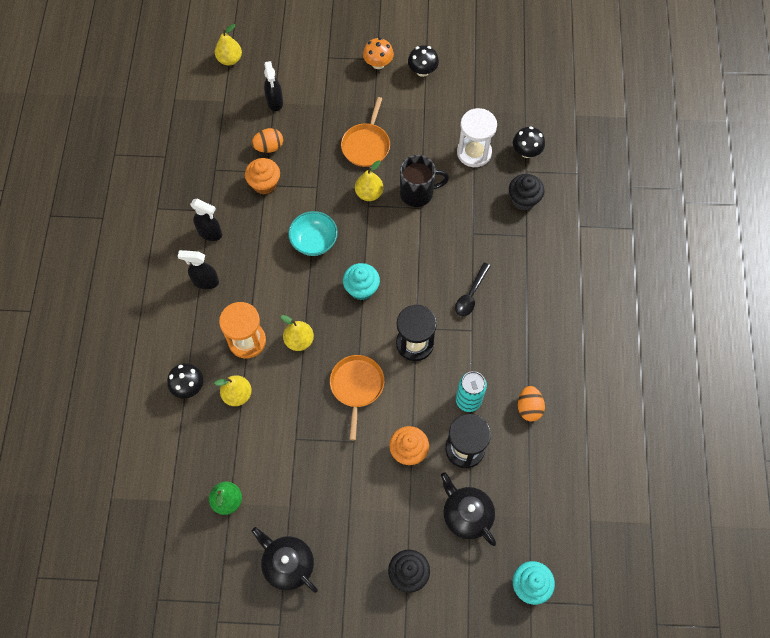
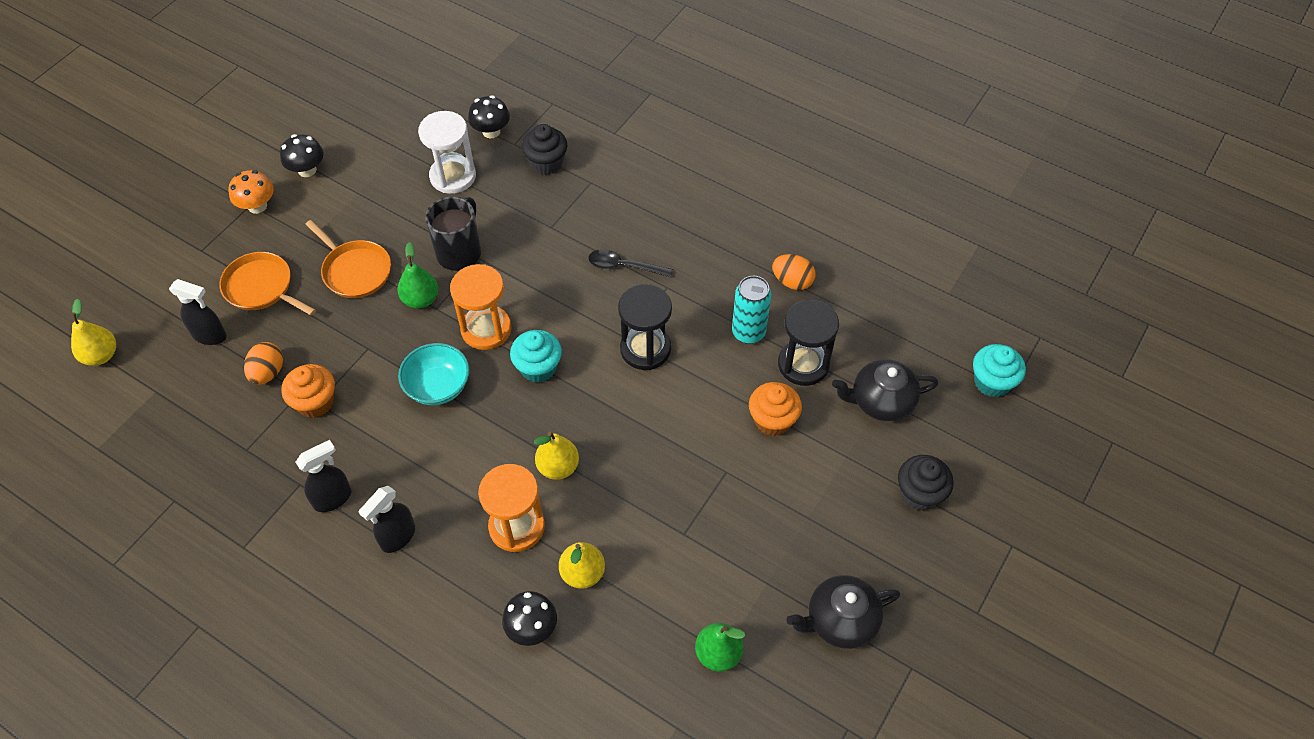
camera: 60 degrees left, 10 degrees down
(357, 387) = (659, 434): orange pan -> orange pan (261, 287)
(369, 193) = (421, 299): yellow pear -> green pear
(370, 243) = (486, 329): none -> orange hourglass
(471, 295) = (624, 266): black spoon -> black spoon turned 135 degrees clockwise

